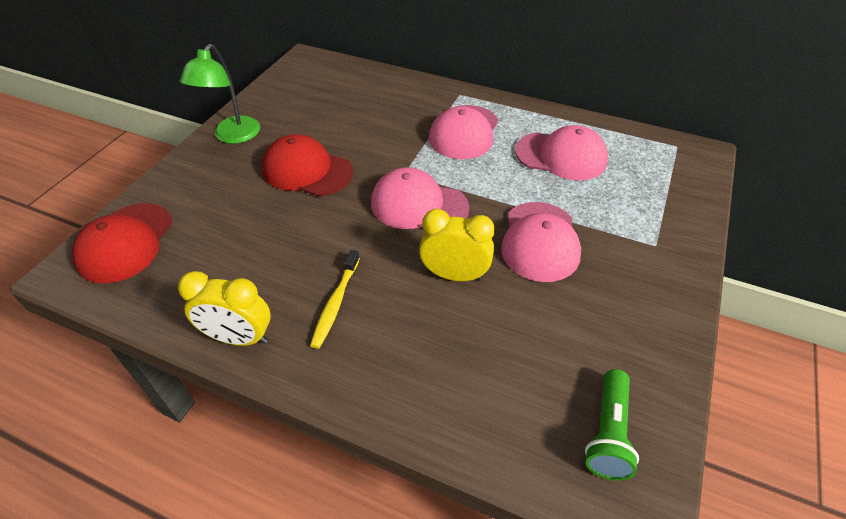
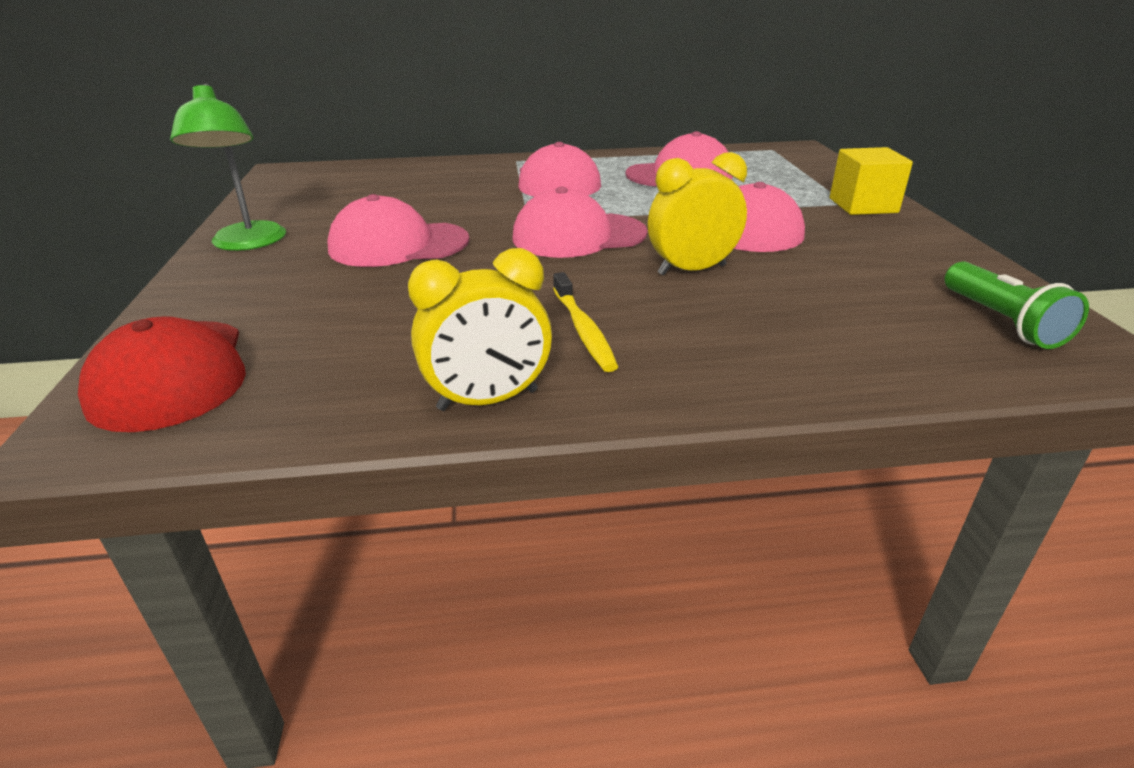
camera: 30 degrees left, 15 degrees down
(307, 170) = (398, 245): red cap -> pink cap
(665, 254) = (863, 205): none -> yellow cube

